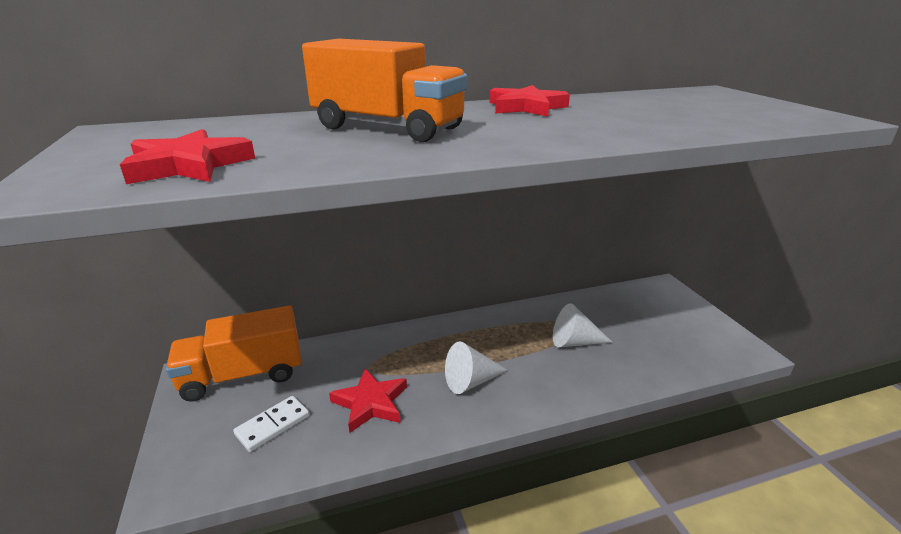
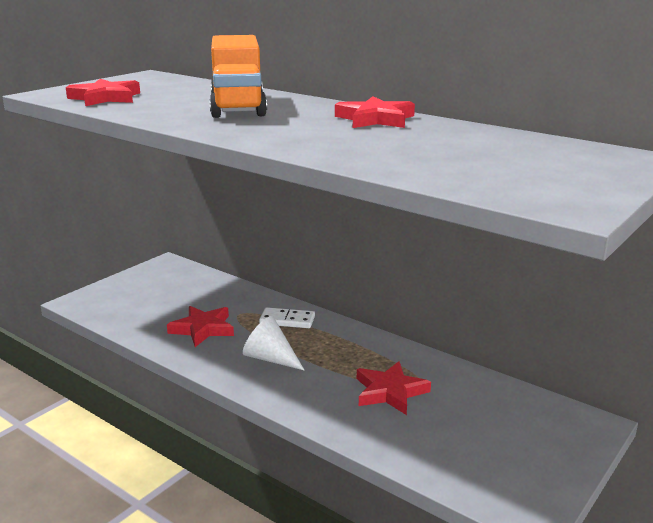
camera: 55 degrees right, 5 degrees down
(243, 375) = (183, 277): orange truck -> none
(273, 425) = (149, 307): white domino -> white domino (287, 320)
(574, 342) = (390, 392): white cone -> red star

